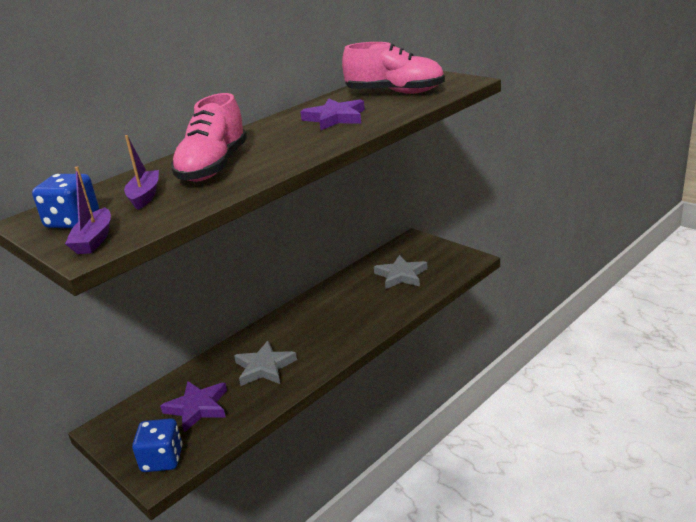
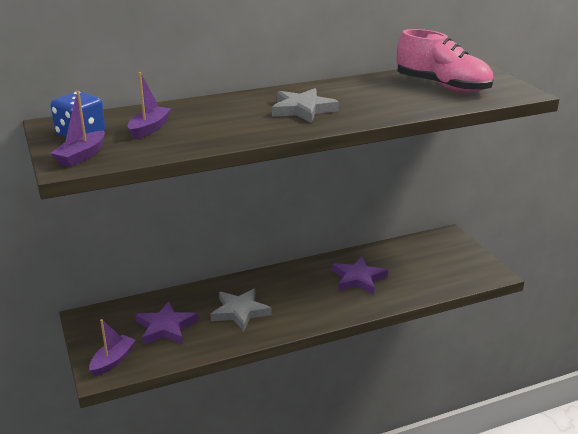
camera: 20 degrees right, 0 degrees up
(162, 459) = (113, 361): blue dice -> purple boat
(214, 167) = (224, 117): pink shoe -> none
(335, 118) = (364, 98): purple star -> purple star (358, 278)
(401, 275) = (414, 267): grey star -> grey star (302, 109)

